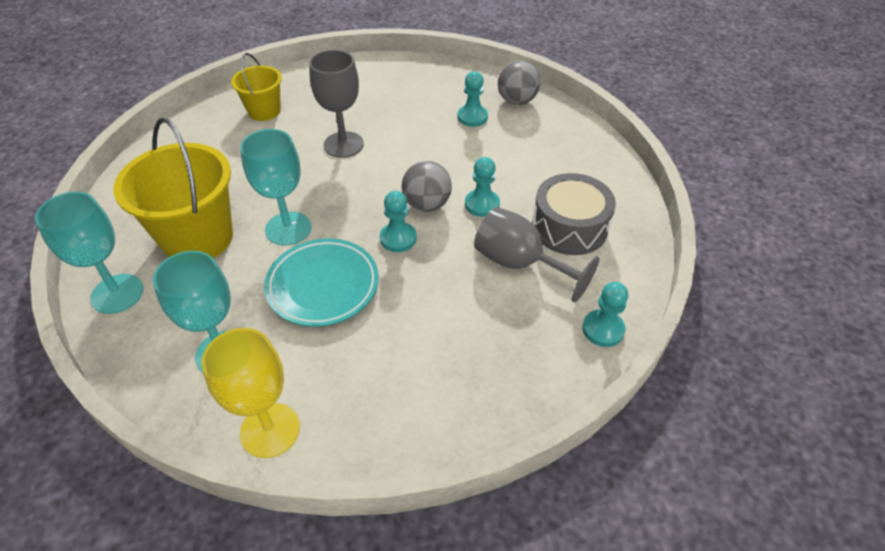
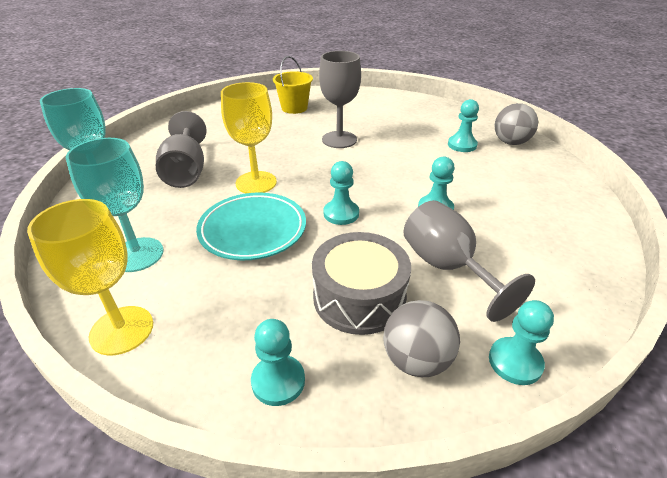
camera: 25 degrees right, 10 degrees down
(198, 238) = (186, 171): yellow bucket -> grey goblet
(288, 229) = (256, 183): turquoise goblet -> yellow goblet
(427, 204) = (383, 196): grey ball -> grey ball (416, 360)
(437, 416) = (278, 381): none -> turquoise pawn
(569, 227) = (518, 251): grey drum -> grey drum (359, 297)

